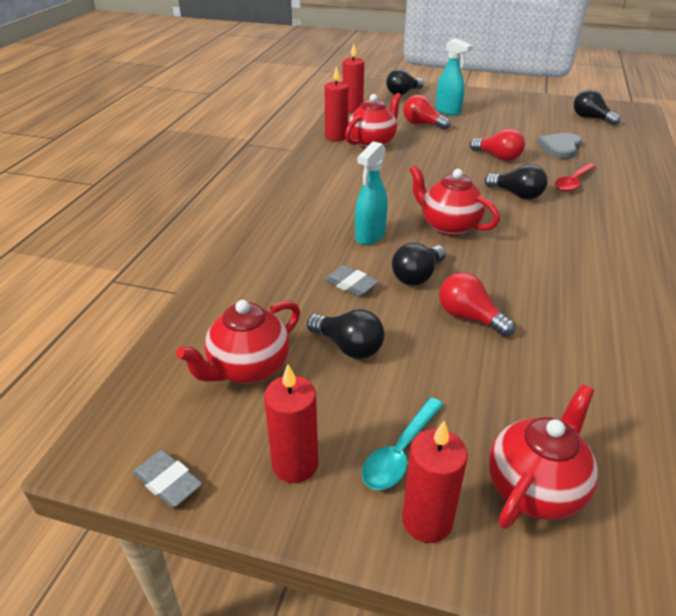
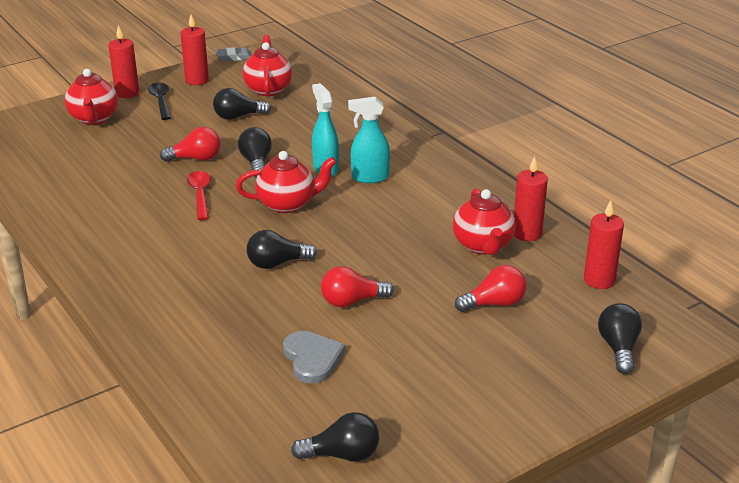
camera: 130 degrees right, 5 degrees down
(351, 284) = (286, 139): grey eraser -> none
(400, 452) = (161, 101): turquoise spoon -> black spoon
(448, 111) = (511, 346): turquoise spray bottle -> turquoise spray bottle (369, 177)
(573, 182) = (245, 309): red spoon -> red spoon (200, 195)

